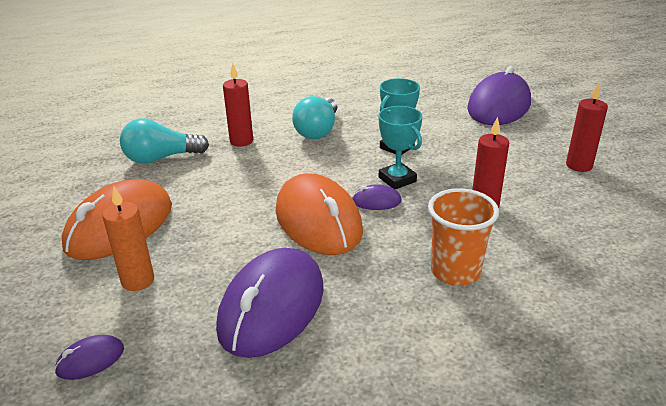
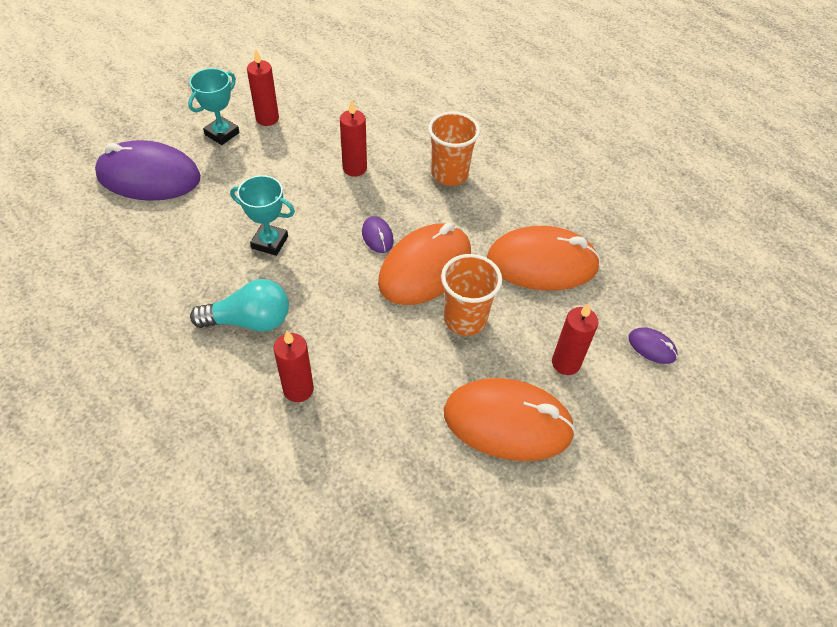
camera: 115 degrees left, 20 degrees up
(138, 280) = (566, 363): orange candle -> red candle
(161, 158) = (367, 458): turquoise light bulb -> none
(240, 230) = (465, 319): none -> orange cup
(272, 307) = (542, 263): purple mouse -> orange mouse
(397, 179) = (334, 230): turquoise trophy -> turquoise trophy (222, 134)

